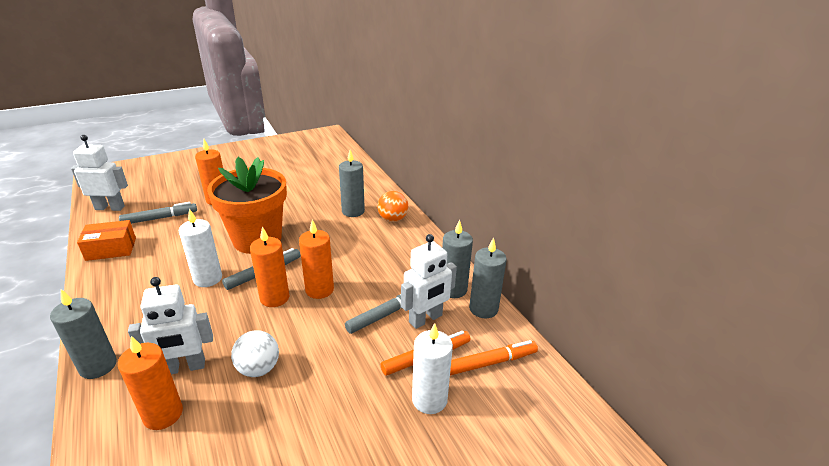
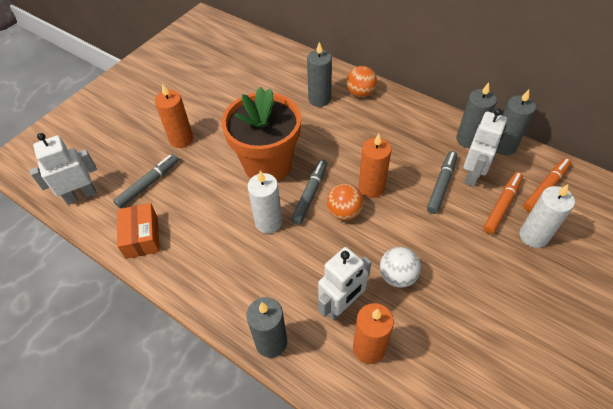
camera: 25 degrees left, 20 degrees up
(111, 249) = (141, 237): orange box -> orange box turned 60 degrees counterclockwise
(274, 298) = (344, 212): orange candle -> orange ball

